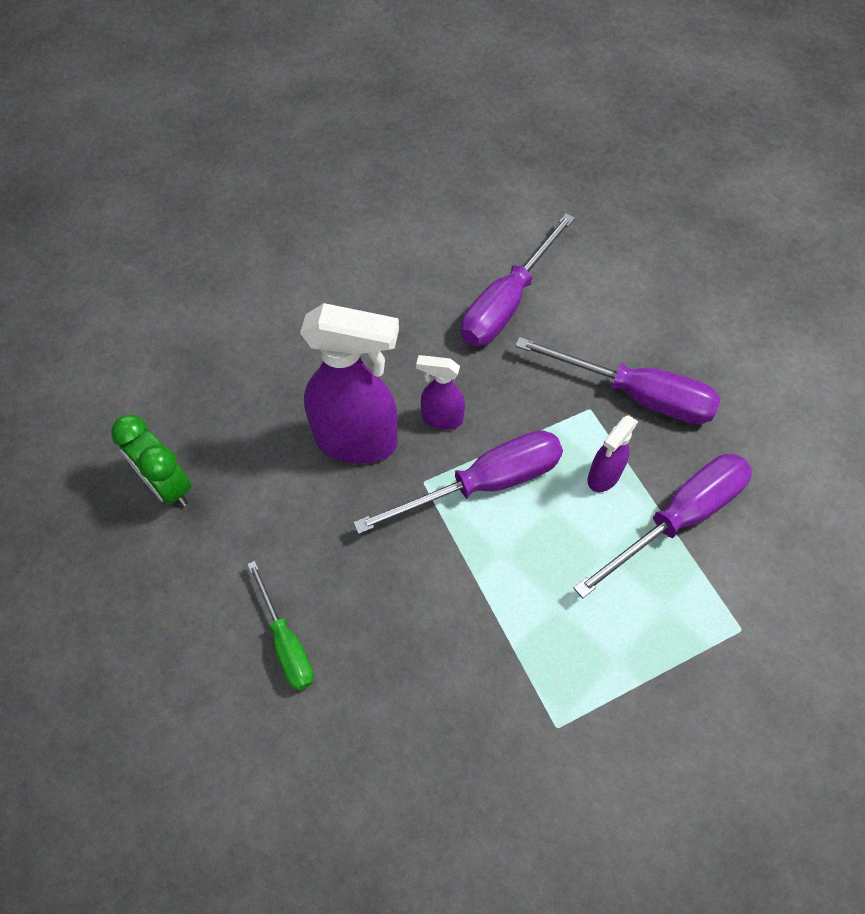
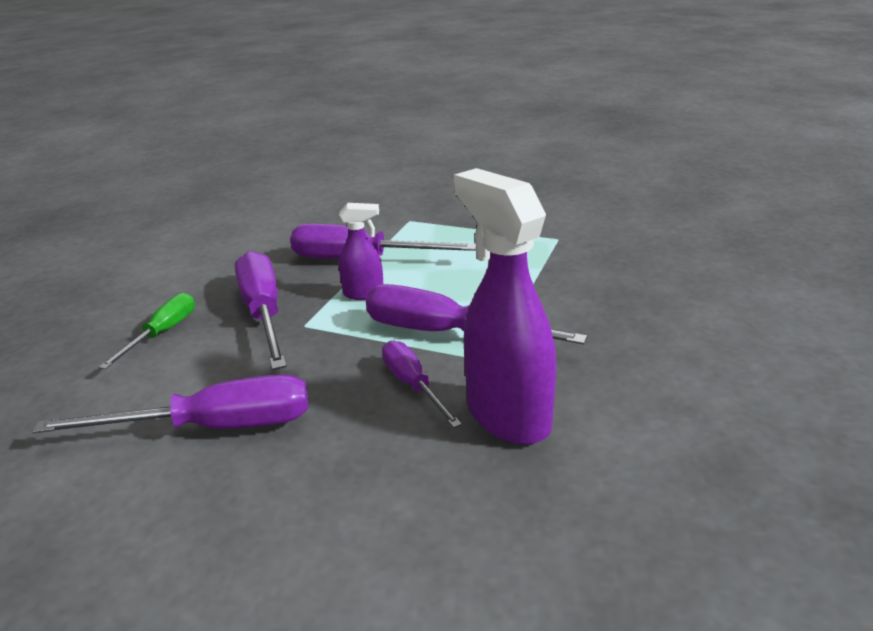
camera: 130 degrees left, 30 degrees down
(168, 486) = (754, 504): green clock -> none
(286, 642) = (706, 340): green screwdriver -> green screwdriver (162, 333)
(441, 418) = (413, 385): purple spray bottle -> purple screwdriver

